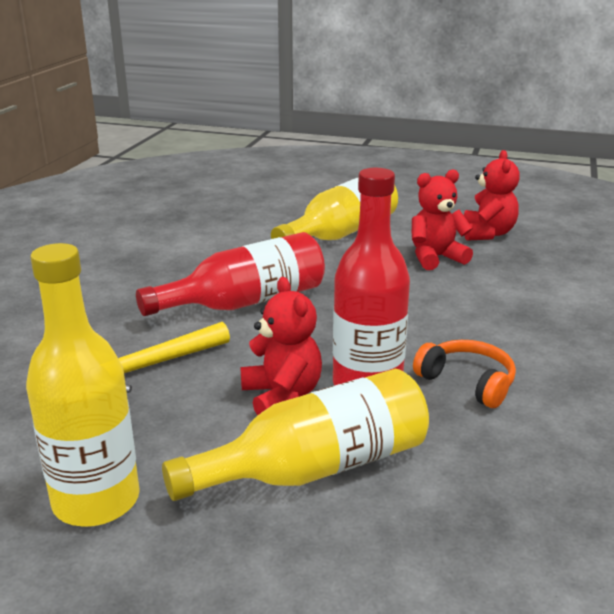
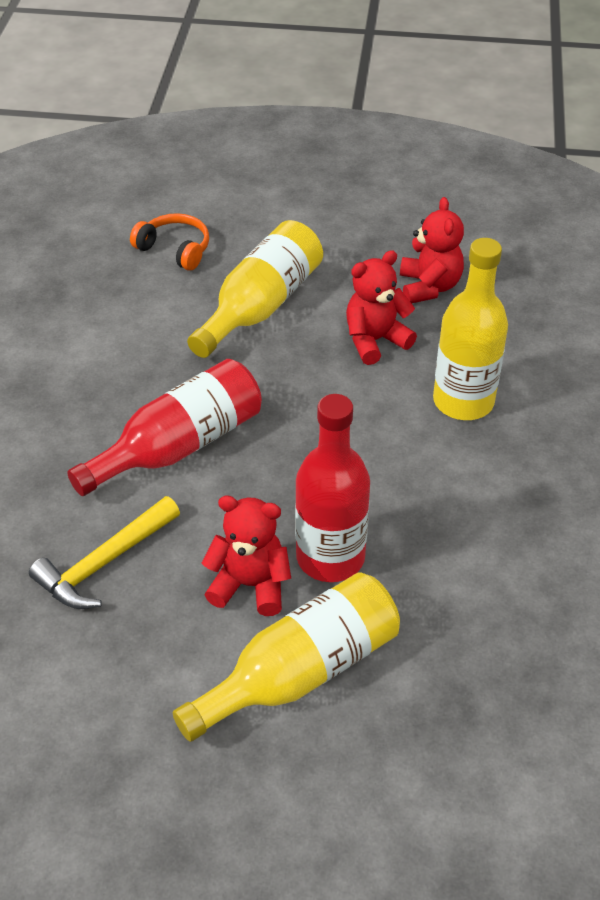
camera: 10 degrees left, 20 degrees up
(96, 500) = (112, 741): yellow bottle -> yellow bottle (463, 401)
(282, 396) = (250, 585): red teddy bear -> red teddy bear turned 45 degrees counterclockwise
(467, 382) = (426, 539): orange headphones -> orange headphones (175, 249)

